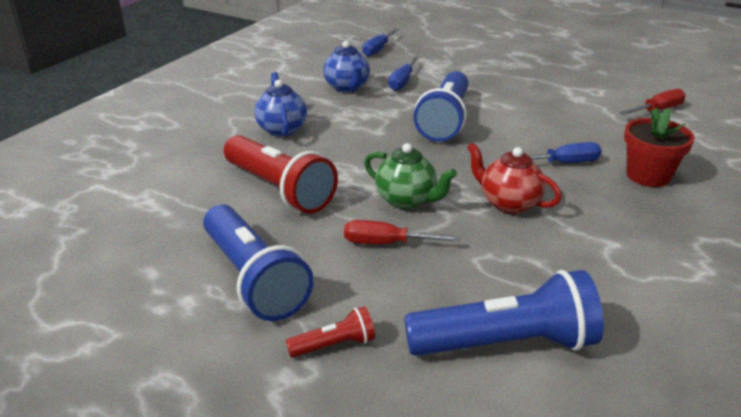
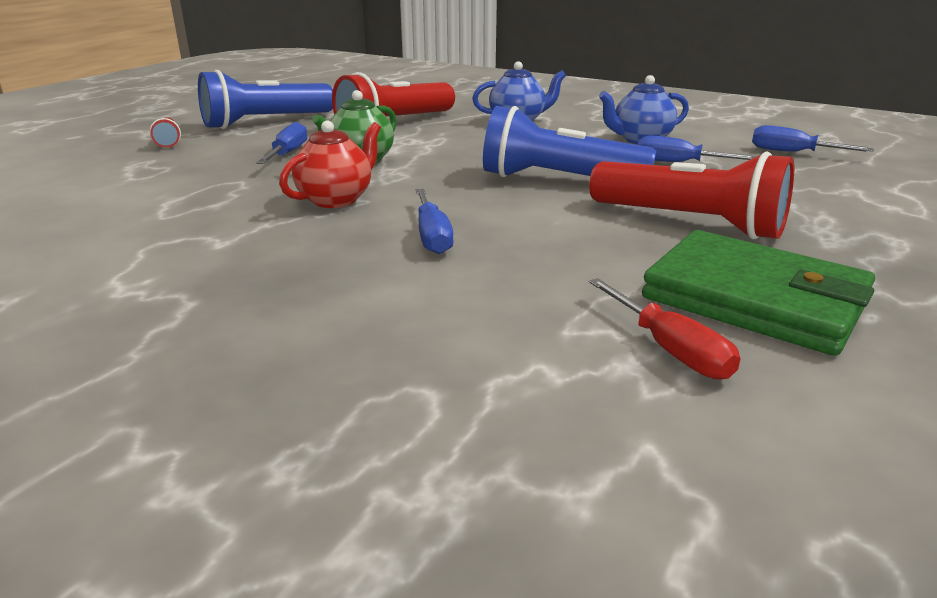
camera: 90 degrees right, 5 degrees down
(387, 243) = (287, 154): red screwdriver -> blue screwdriver
(506, 343) = (112, 185): blue flashlight -> none
(511, 90) = (691, 223): none -> red flashlight
(599, 89) = (754, 299): none -> green wallet
(648, 176) = (381, 291): red flower pot -> none

